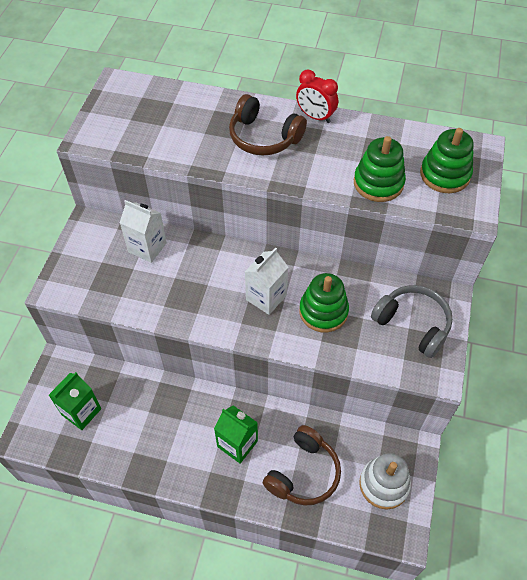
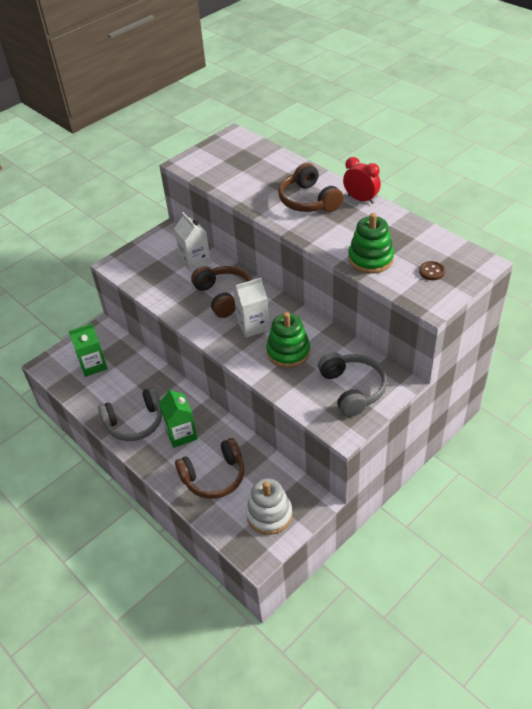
camera: 35 degrees right, 10 degrees down
(178, 456) = (135, 422): none -> grey headphones
(210, 276) = (224, 296): none -> brown headphones
(315, 116) = (361, 199): red clock -> red clock turned 150 degrees clockwise
(445, 175) = (431, 271): green stacking toy -> brown button

